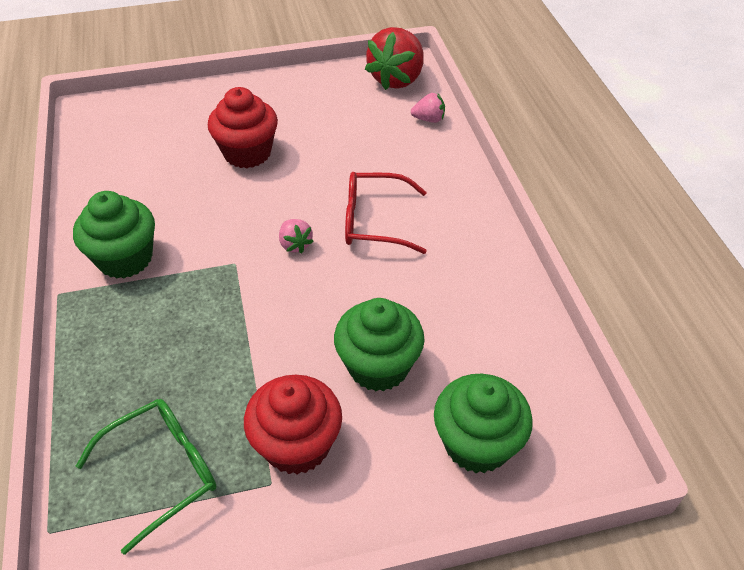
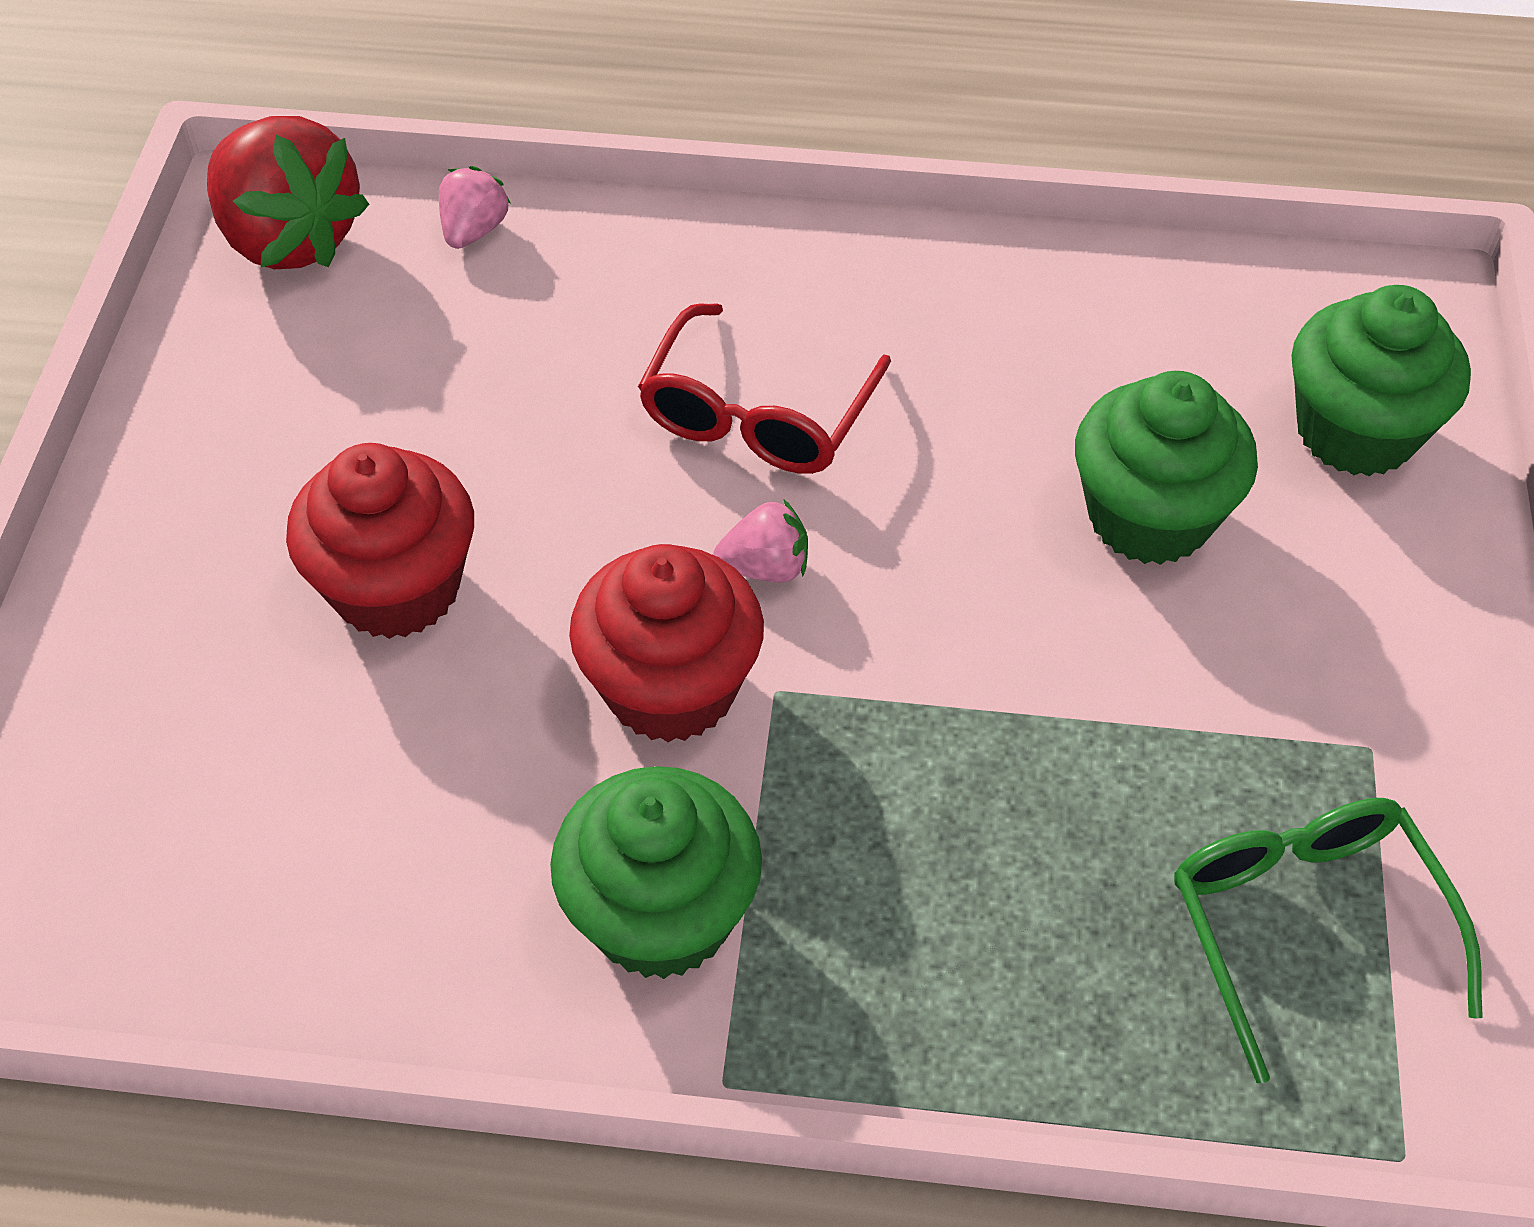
camera: 70 degrees left, 5 degrees up
(297, 444) = (1296, 688): red cupcake -> red cupcake (671, 687)

